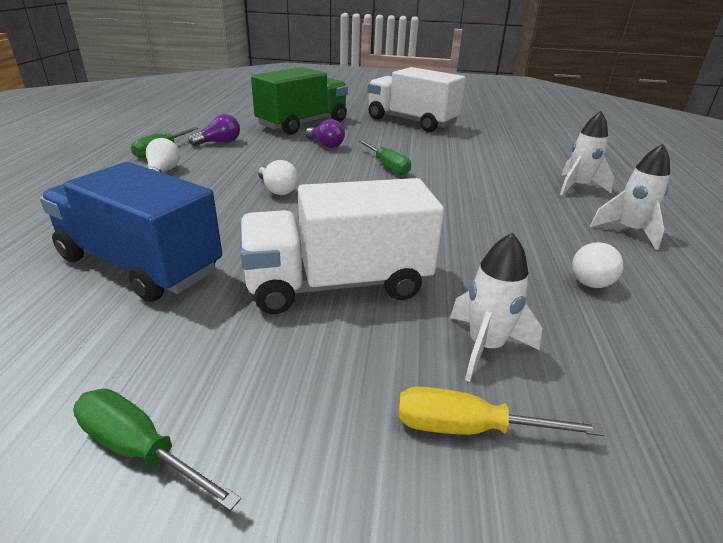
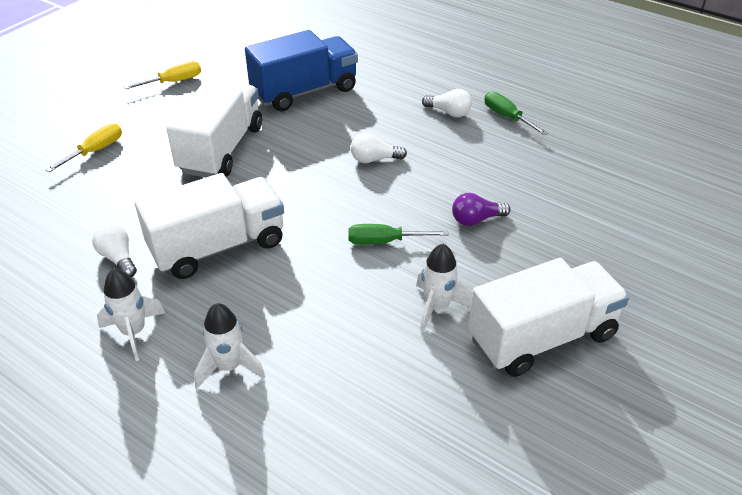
camera: 120 degrees right, 10 degrees up
(140, 450) = (173, 82): green screwdriver -> yellow screwdriver
(219, 142) = (517, 151): purple light bulb -> none
(303, 124) = (566, 225): green truck -> none
(485, 347) = (123, 177): white rocket -> white rocket (437, 307)
(491, 228) = (218, 247): none -> white truck

